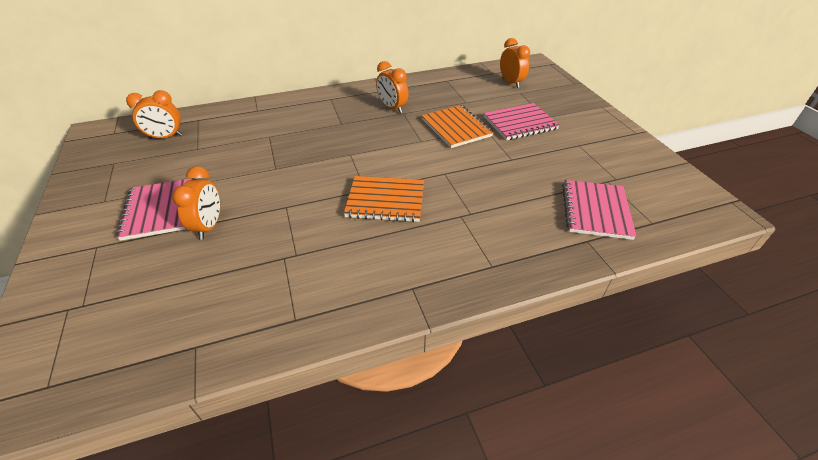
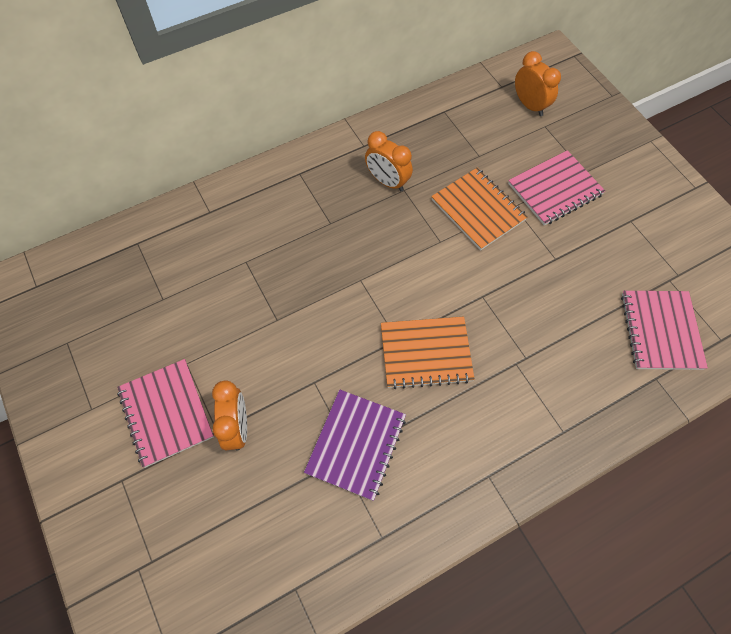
camera: 10 degrees left, 20 degrees up
(166, 137) = (111, 284): orange clock -> none
(302, 250) = (356, 444): none -> purple notebook

